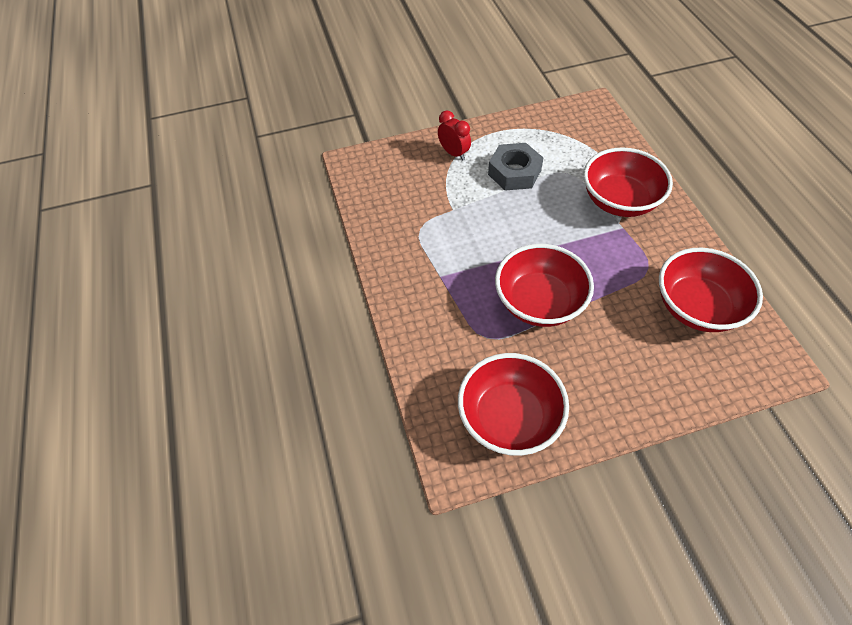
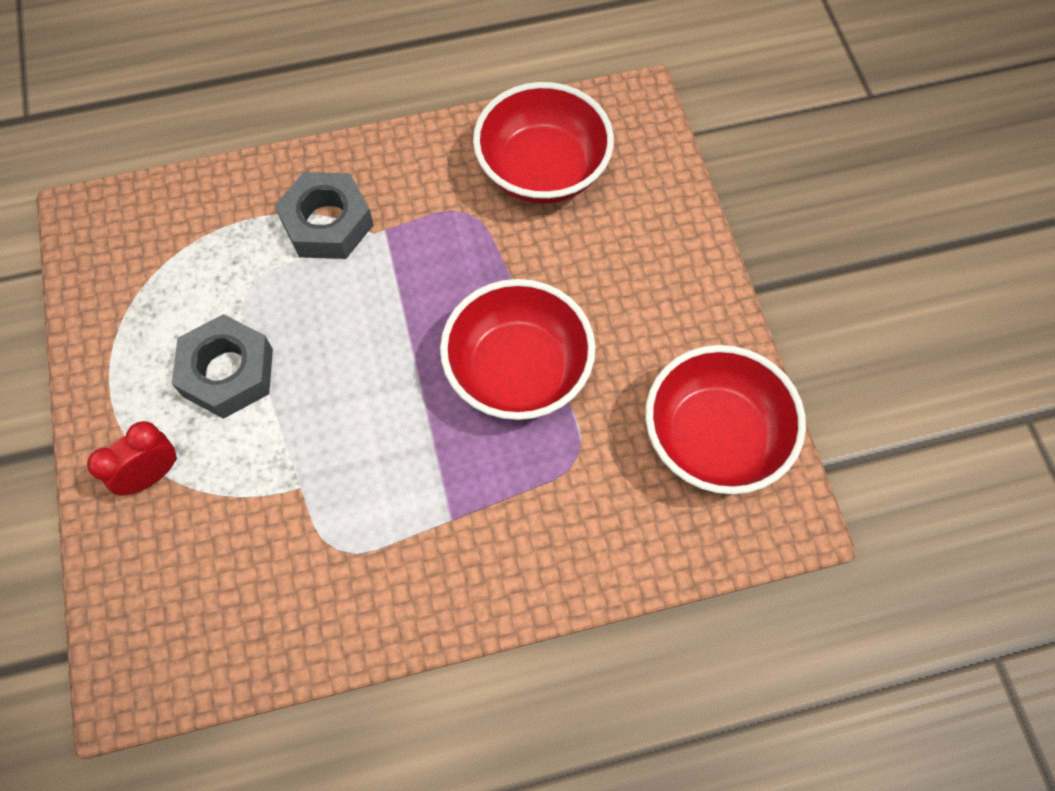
camera: 90 degrees left, 10 degrees up
(619, 201) = (327, 223): red bowl -> grey nut

